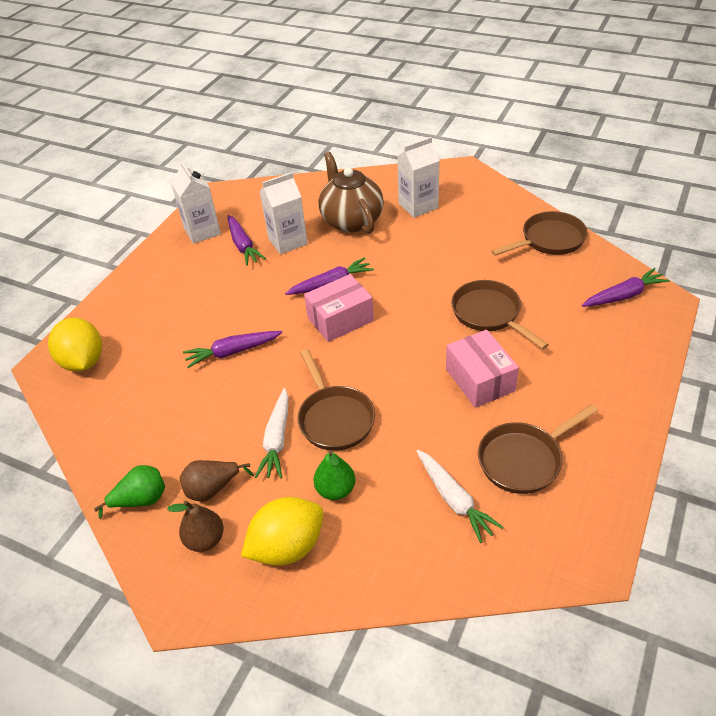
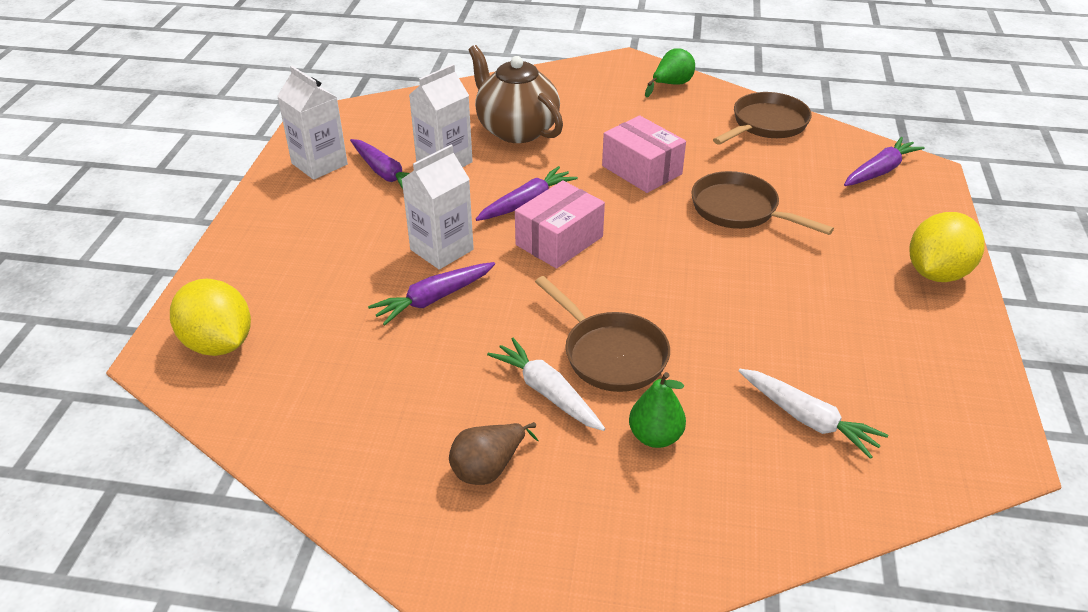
camera: 20 degrees left, 5 degrees down
(141, 500) = (392, 502): green pear -> green pear (671, 85)
(205, 539) = (509, 533): brown pear -> none
(277, 439) = (547, 392): white carrot -> white carrot turned 150 degrees clockwise
(287, 547) = (627, 517): yellow lemon -> yellow lemon (936, 273)
(418, 206) = (592, 105): white carton -> white carton (441, 249)
(480, 380) = (767, 282): pink box -> pink box (641, 170)
(524, 460) = (865, 359): brown pan -> none

